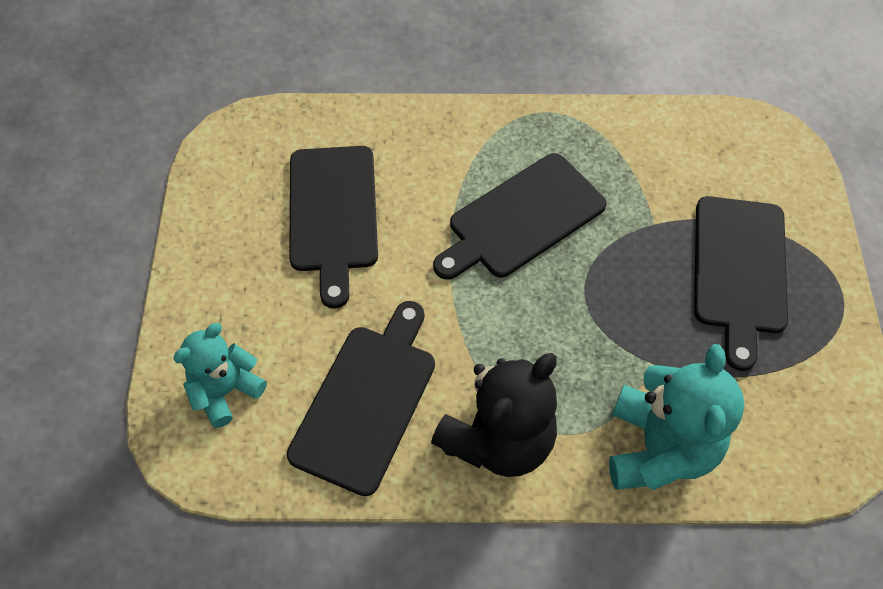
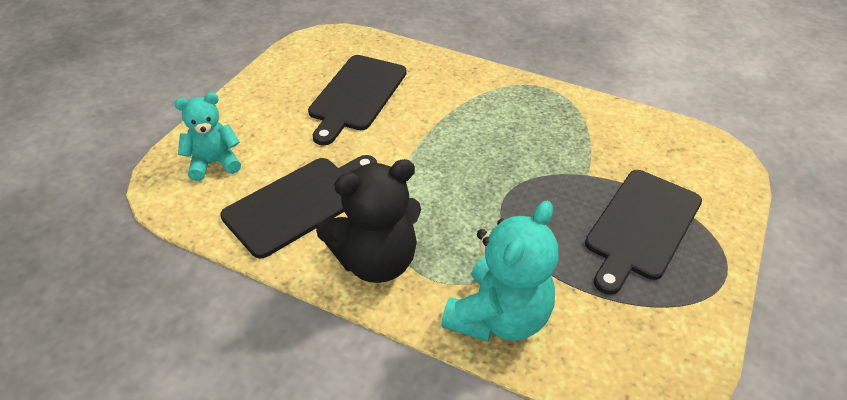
camera: 25 degrees right, 15 degrees down
(522, 219) = (486, 139): black cutting board -> none

